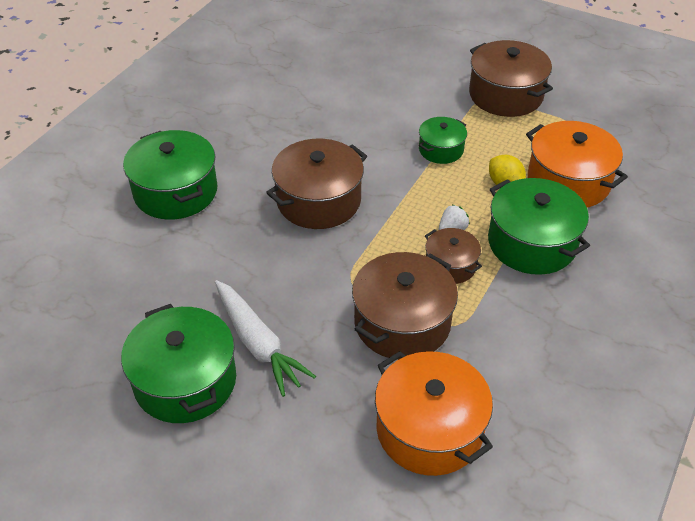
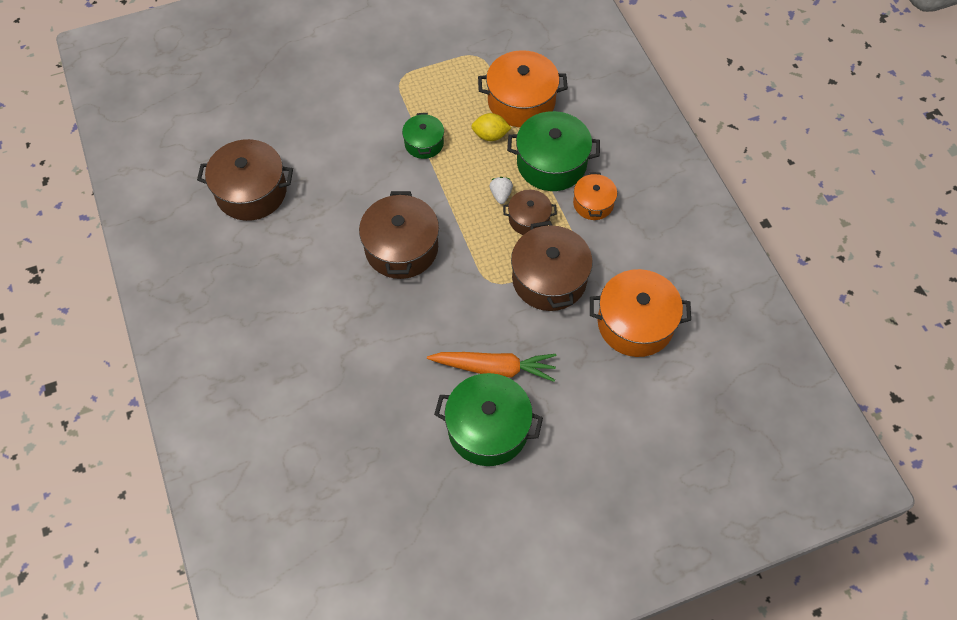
camera: 50 degrees left, 15 degrees up
(175, 192) = (304, 328): green pot -> none
(258, 344) = (495, 368): white carrot -> orange carrot
(505, 95) = (409, 65): brown pot -> brown pot (251, 192)
(528, 302) = (593, 203): none -> orange pot

